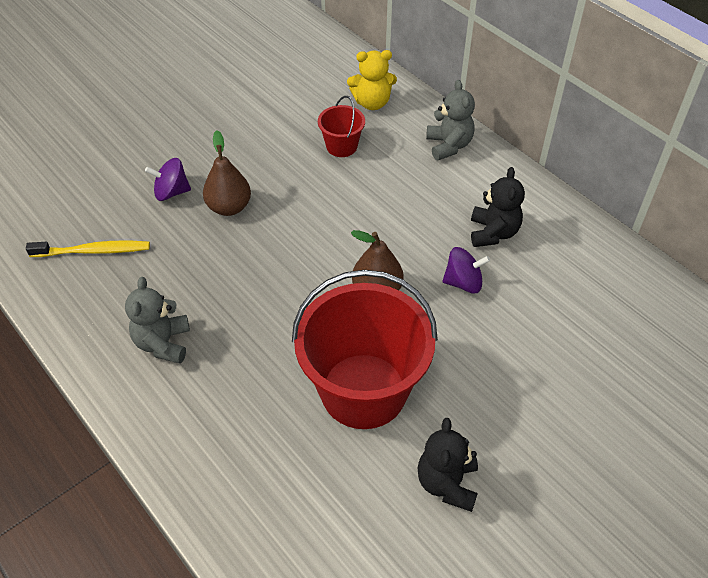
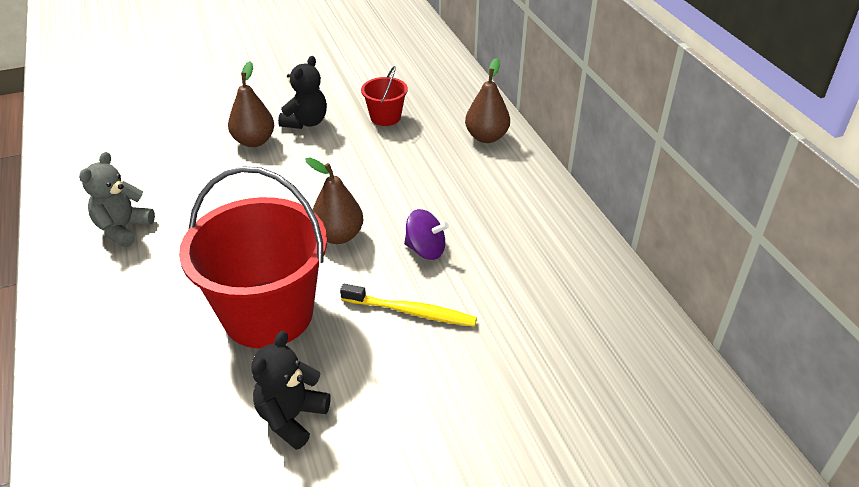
camera: 20 degrees right, 10 degrees down
(93, 251) = (119, 147): yellow toothbrush -> yellow toothbrush (410, 311)
(171, 192) = (214, 120): purple spinning top -> none
(372, 103) = (436, 90): yellow teddy bear -> none
(449, 145) = (486, 137): grey teddy bear -> brown pear
(493, 233) = (483, 216): black teddy bear -> black teddy bear (306, 122)

